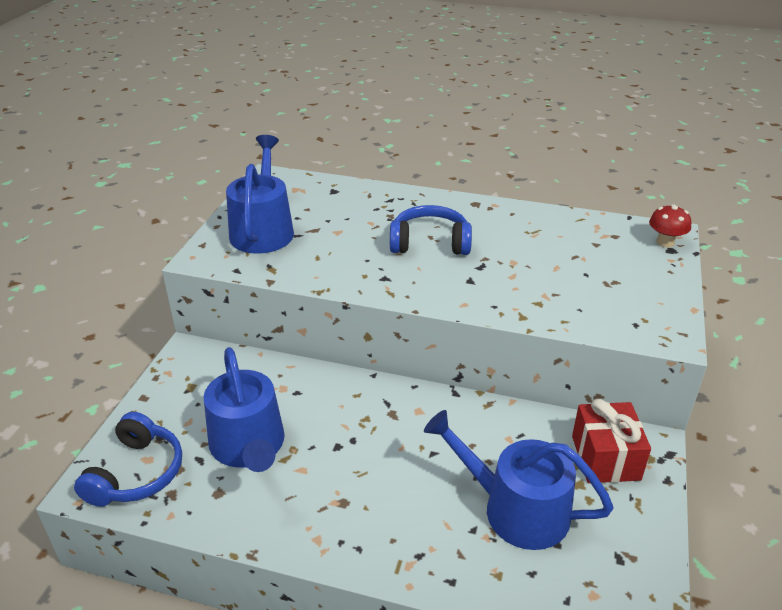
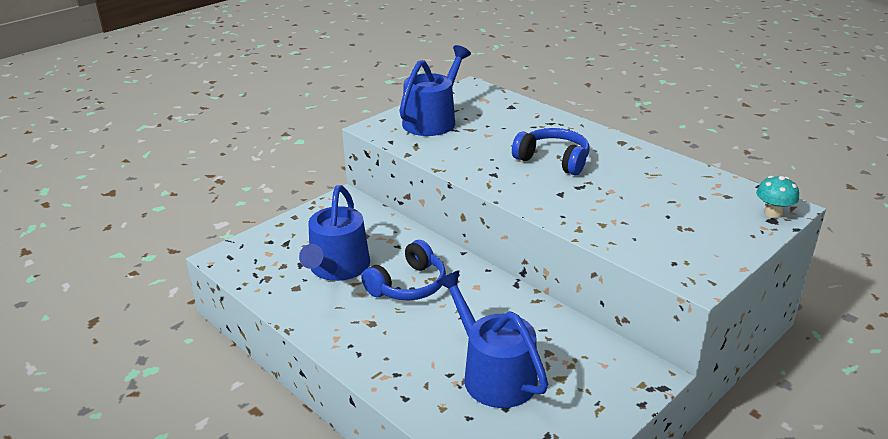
camera: 30 degrees right, 5 degrees down
(136, 473) = (256, 259): blue headphones -> blue headphones (408, 285)
(605, 458) = (601, 369): red gift -> none
(665, 242) = (773, 213): red mushroom -> turquoise mushroom

